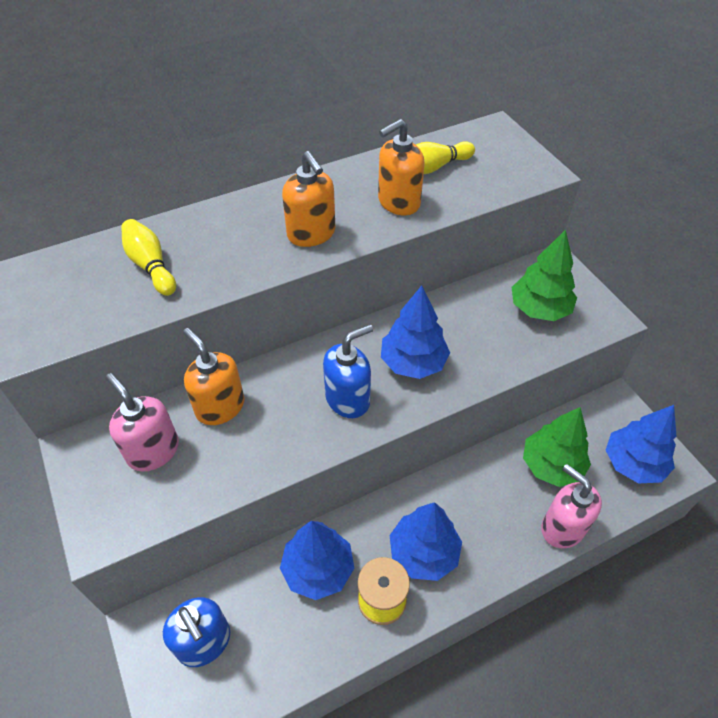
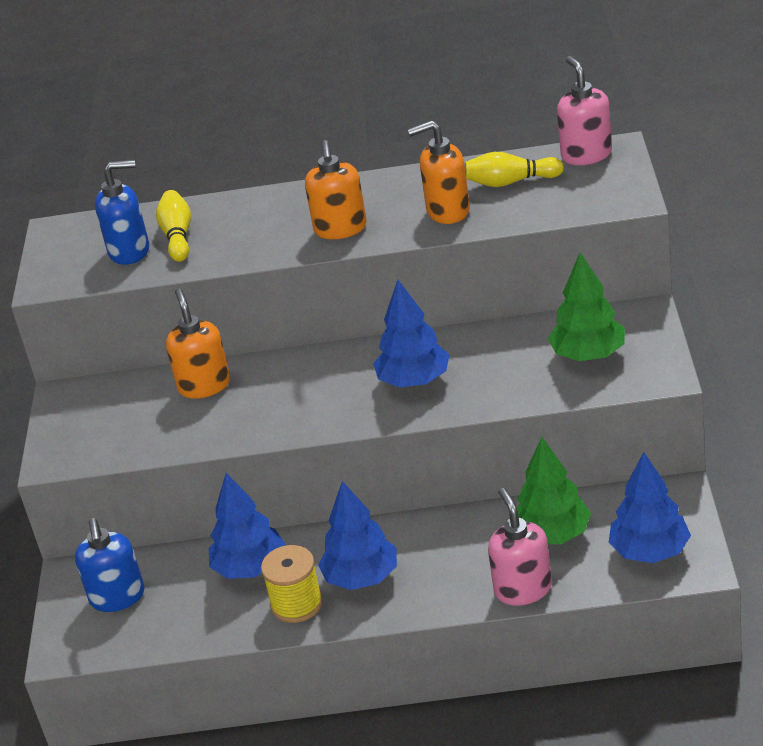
camera: 30 degrees right, 15 degrees down
(153, 451) = (127, 408): pink soap dispenser -> pink soap dispenser (586, 155)
(348, 399) = (328, 400): blue soap dispenser -> blue soap dispenser (130, 251)

